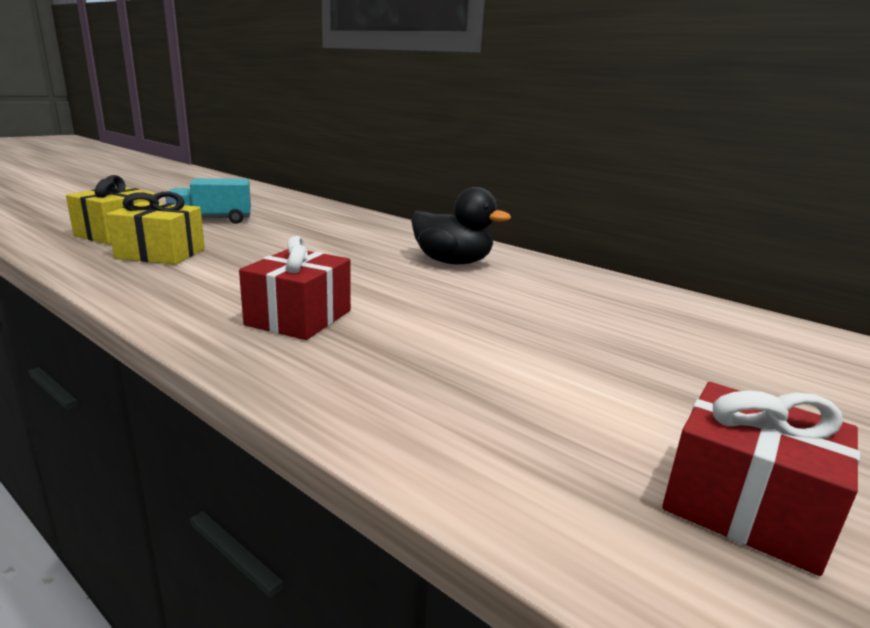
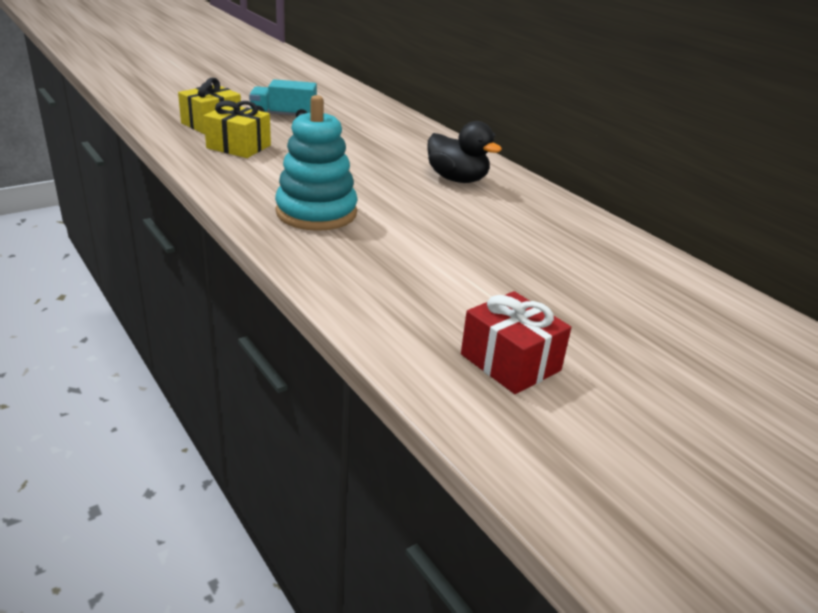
camera: 15 degrees right, 10 degrees up
(299, 318) = (316, 213): red gift -> turquoise stacking toy

